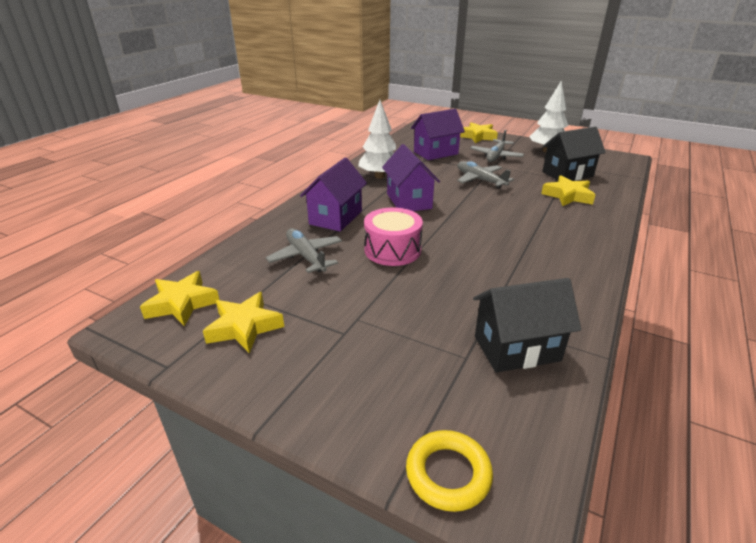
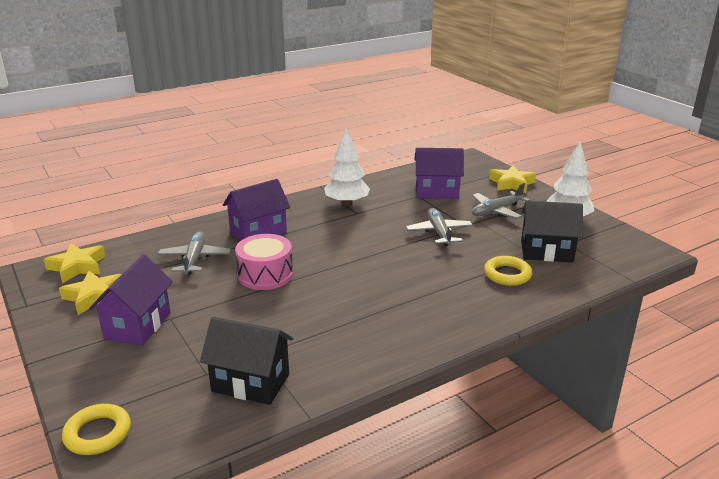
camera: 30 degrees right, 5 degrees down
(409, 201) = (340, 235): purple house -> purple house (138, 326)
(568, 196) = (507, 274): yellow star -> yellow ring

